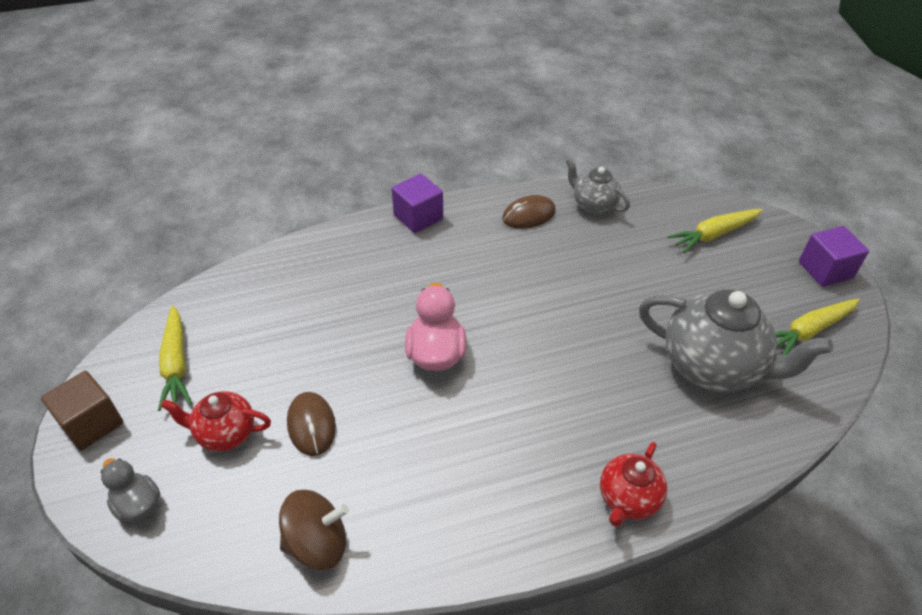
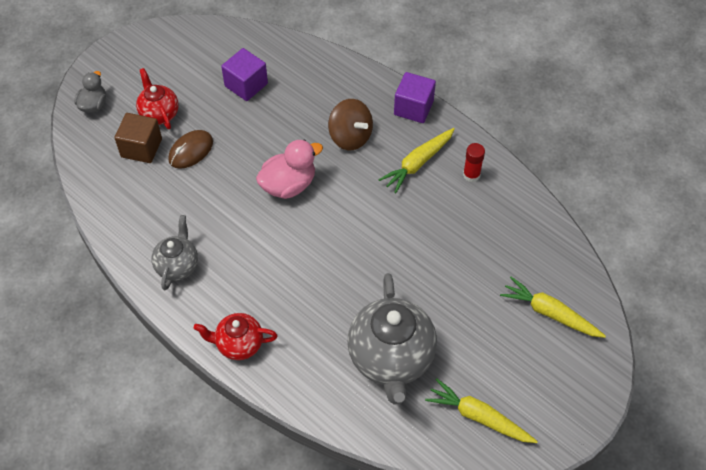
camera: 60 degrees right, 10 degrees up
(91, 423) = (128, 50): brown cube -> brown cube (141, 148)
(176, 364) = (192, 59): yellow carrot -> yellow carrot (418, 163)
(317, 543) = (117, 198): brown spinning top -> brown spinning top (350, 137)
(528, 215) = (471, 175): brown mouse -> red glue stick
(593, 205) = (519, 213): grey teapot -> grey teapot (177, 266)
(825, 270) = (568, 412): purple cube -> purple cube (246, 85)

